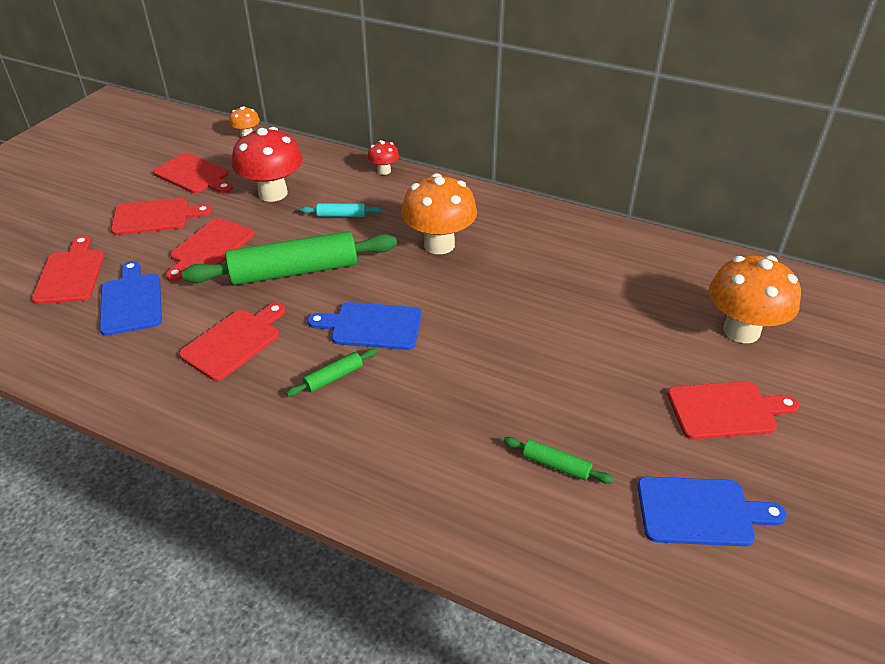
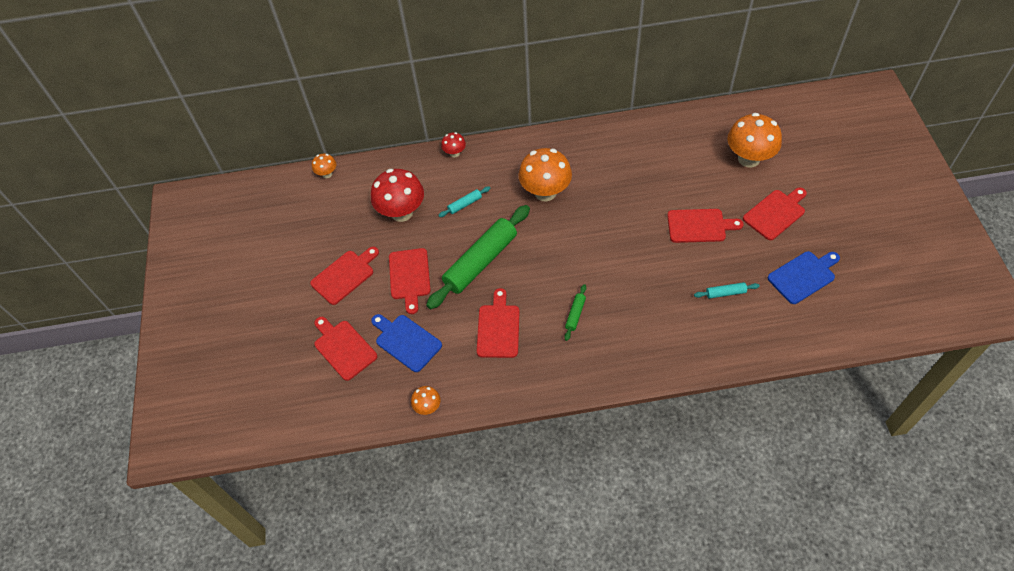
camera: 30 degrees left, 15 degrees up
(67, 374) = (427, 407): none -> orange mushroom
(194, 175) = (329, 228): red cutting board -> red cutting board (699, 226)
(372, 326) = (563, 271): blue cutting board -> none
(556, 465) = (725, 293): green rolling pin -> turquoise rolling pin

